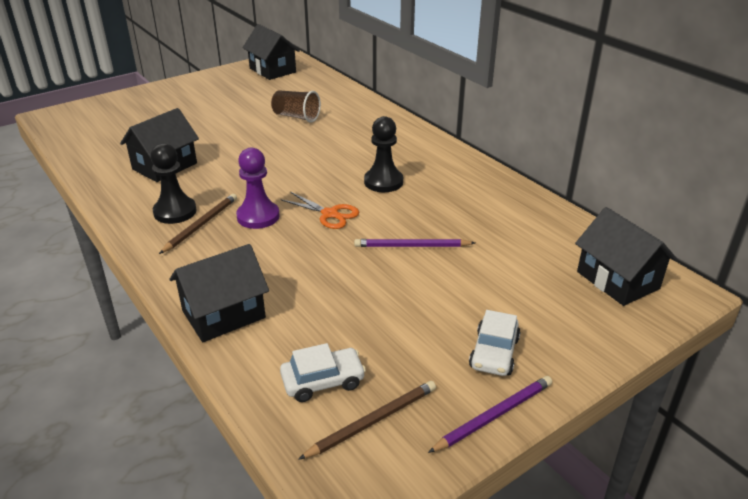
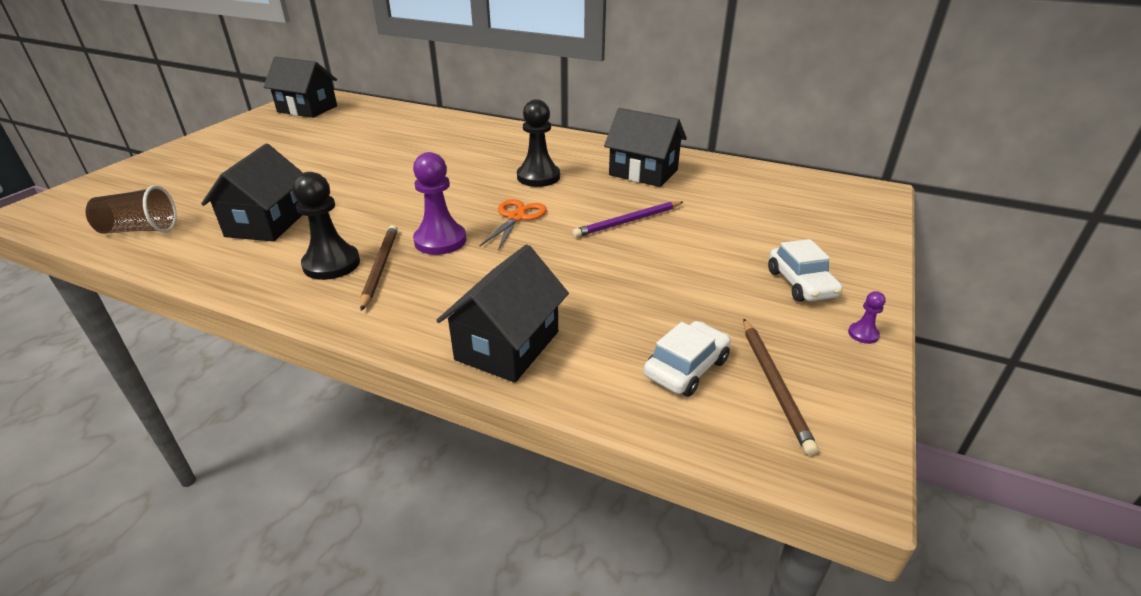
camera: 30 degrees left, 0 degrees up
(296, 117) = (382, 143): brown cup -> brown cup (140, 230)
(330, 214) = (516, 217): orange scissors -> orange scissors turned 75 degrees counterclockwise
(372, 421) = (774, 384): brown pencil -> brown pencil turned 150 degrees clockwise
(493, 416) = (863, 334): purple pencil -> purple pawn
(617, 280) = (820, 198): black house -> black house (643, 172)

